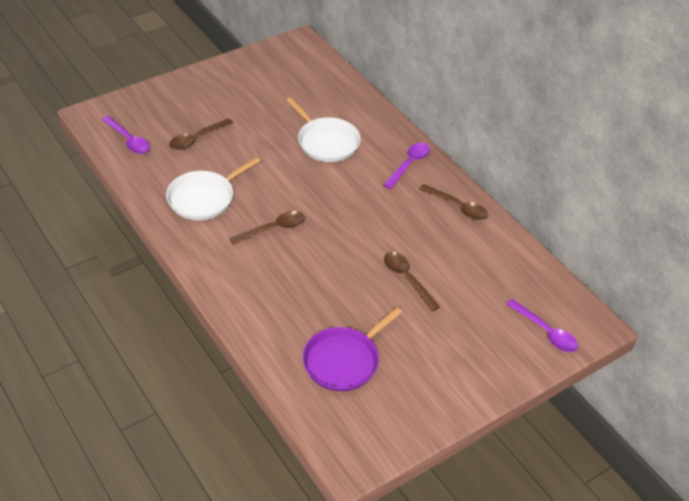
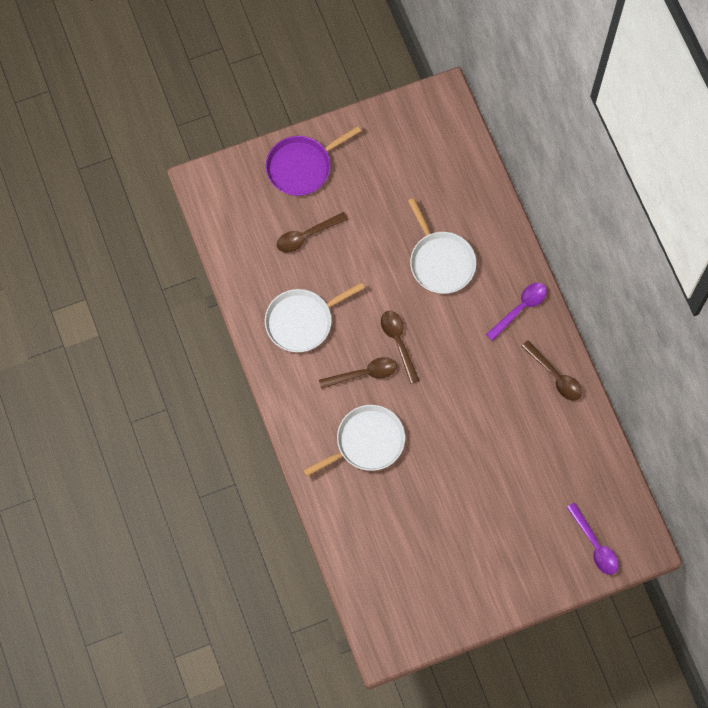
camera: 15 degrees right, 25 degrees up
(128, 140) = (236, 227): purple spoon -> none
(289, 281) = (366, 442): none -> white pan
(344, 361) = (399, 542): purple pan -> purple pan (302, 167)
(407, 279) = (480, 459): brown spoon -> brown spoon (398, 342)

